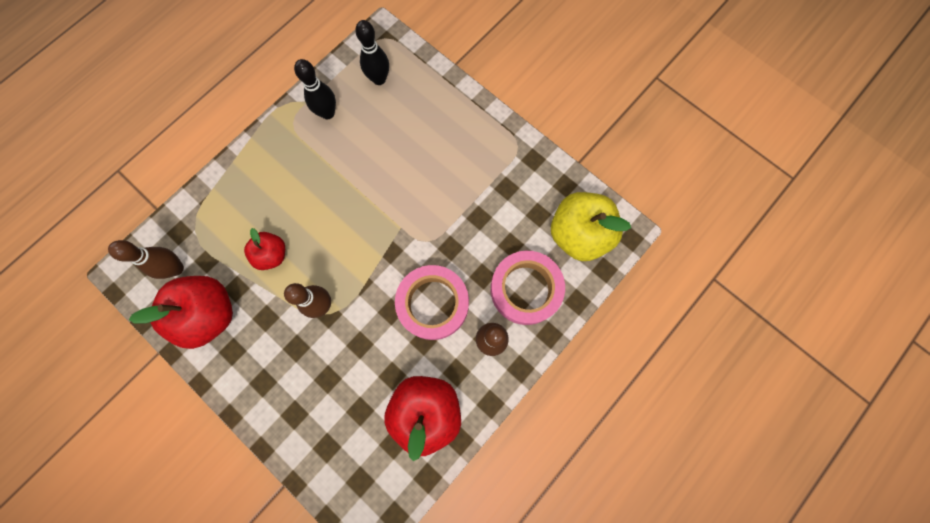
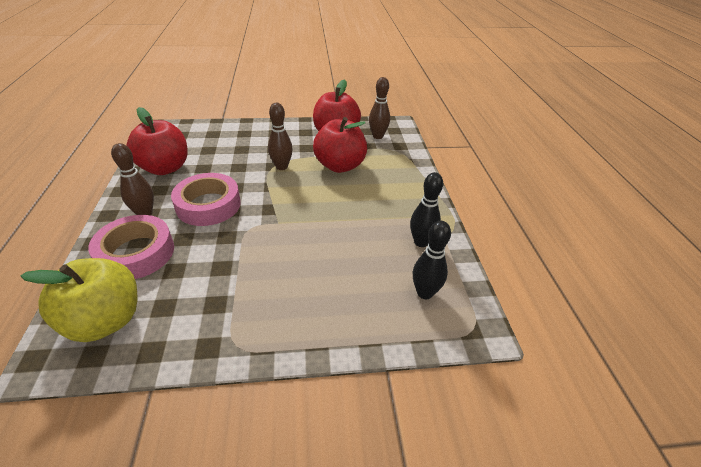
camera: 130 degrees right, 35 degrees down
(272, 255) = (340, 166): red apple -> red apple, size x1.78

